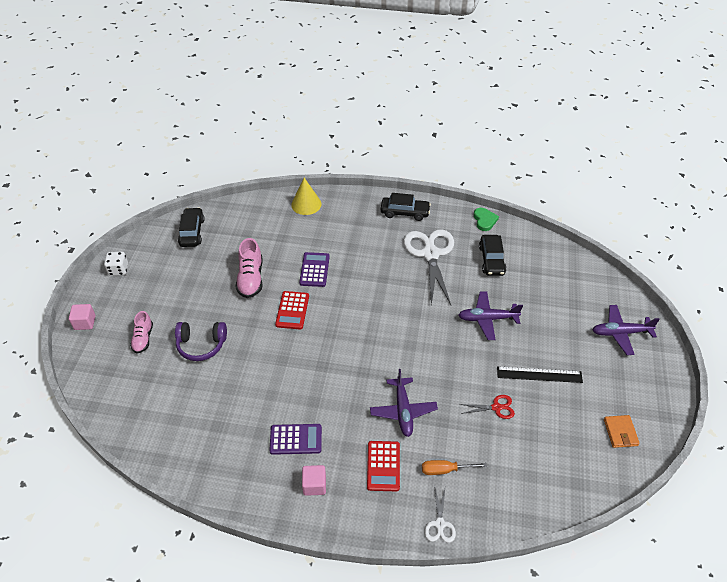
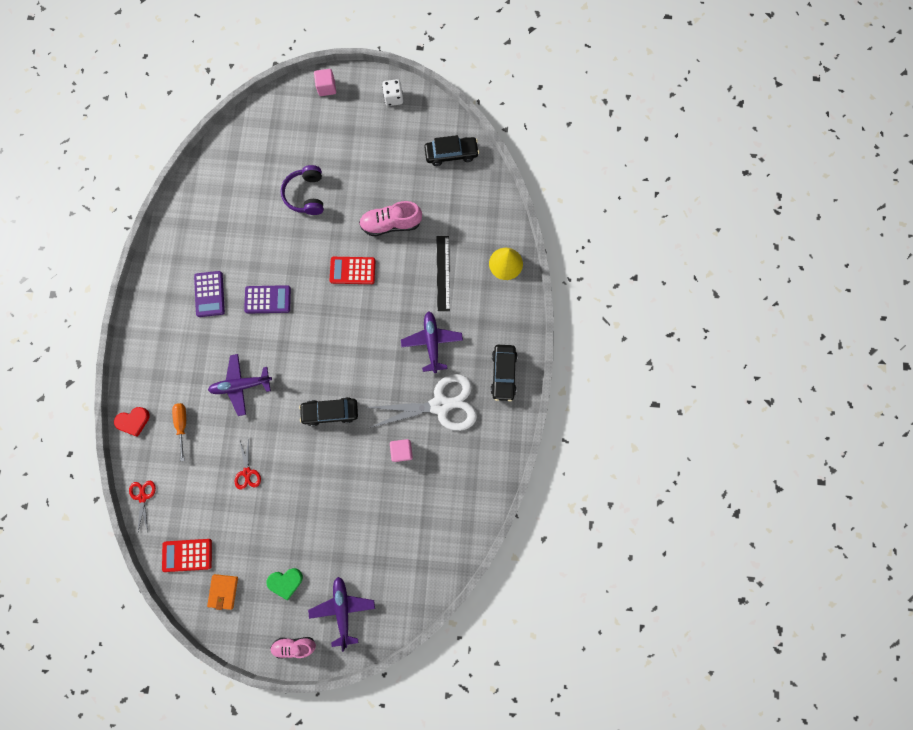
camera: 85 degrees right, 30 degrees up
(143, 338) = (311, 142): pink shoe -> pink shoe (294, 645)
(314, 270) = (408, 285): purple calculator -> purple calculator (268, 299)
(314, 485) = (167, 315): pink cube -> pink cube (402, 451)
(383, 466) = (185, 371): red calculator -> red calculator (187, 555)
(440, 524) = (133, 421): white scissors -> red heart
(484, 220) = (499, 466): green heart -> green heart (285, 582)
(487, 319) = (353, 466): purple plane -> purple plane (432, 342)
(491, 260) = (437, 473): black car -> black car (330, 412)
(528, 513) = (143, 497): none -> red scissors
(539, 375) = (286, 516): black ruler -> black ruler (443, 273)
(620, 432) = (223, 591): orange wallet -> orange wallet turned 75 degrees counterclockwise

